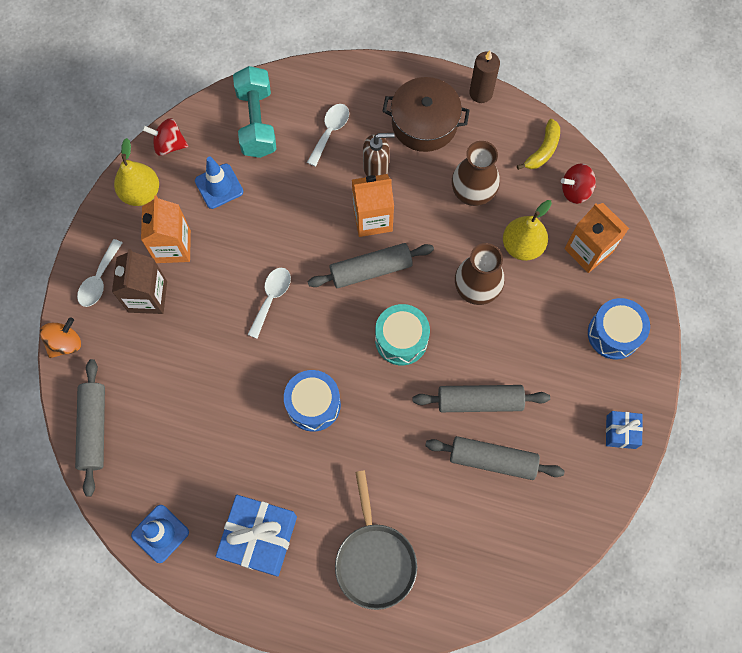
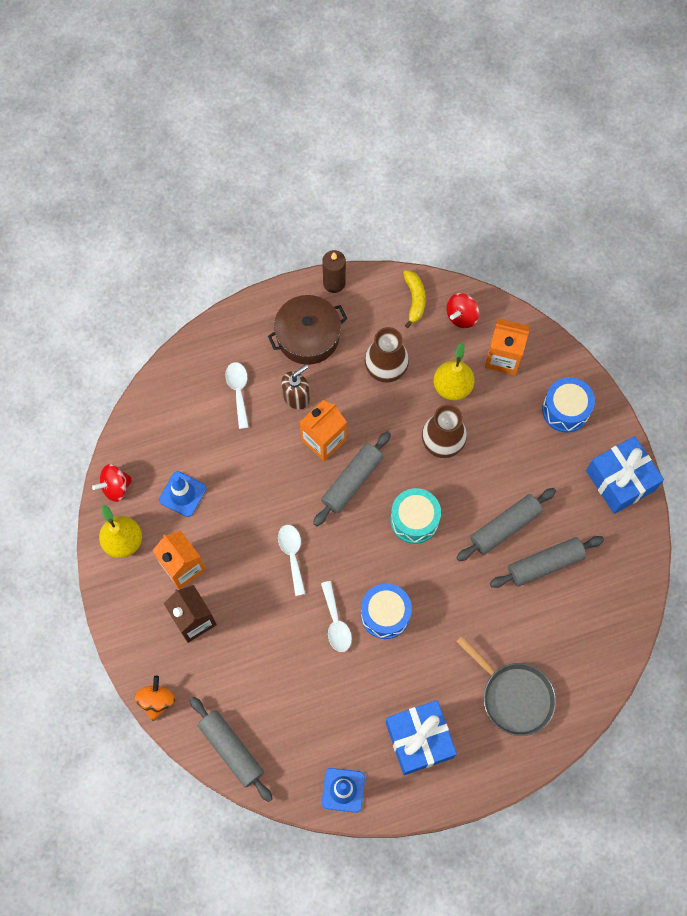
camera: 35 degrees left, 0 degrees up
(99, 280) = (144, 633): white spoon -> white spoon (336, 623)
(257, 122) = (173, 421): turquoise dumbbell -> none
(621, 432) = (620, 480): blue gift -> blue gift, size x1.89

